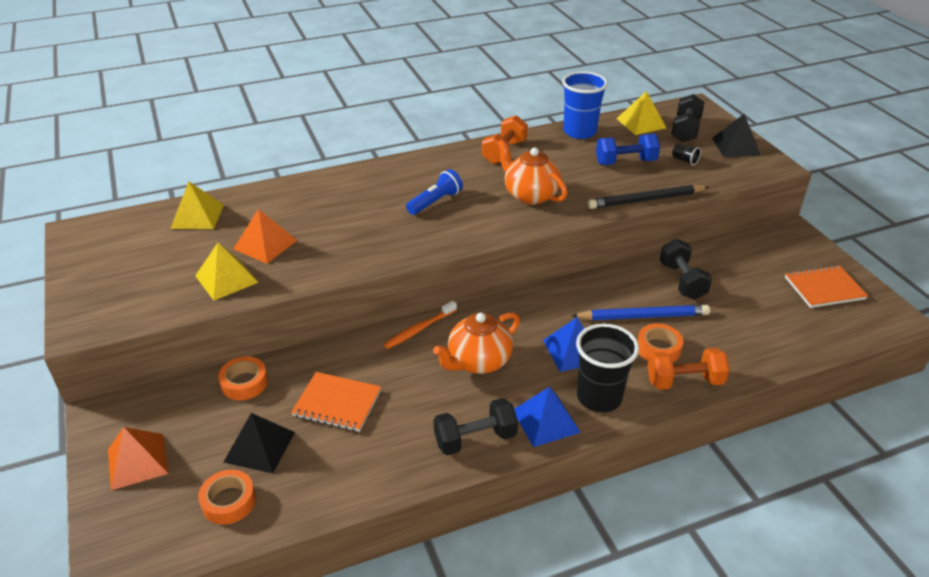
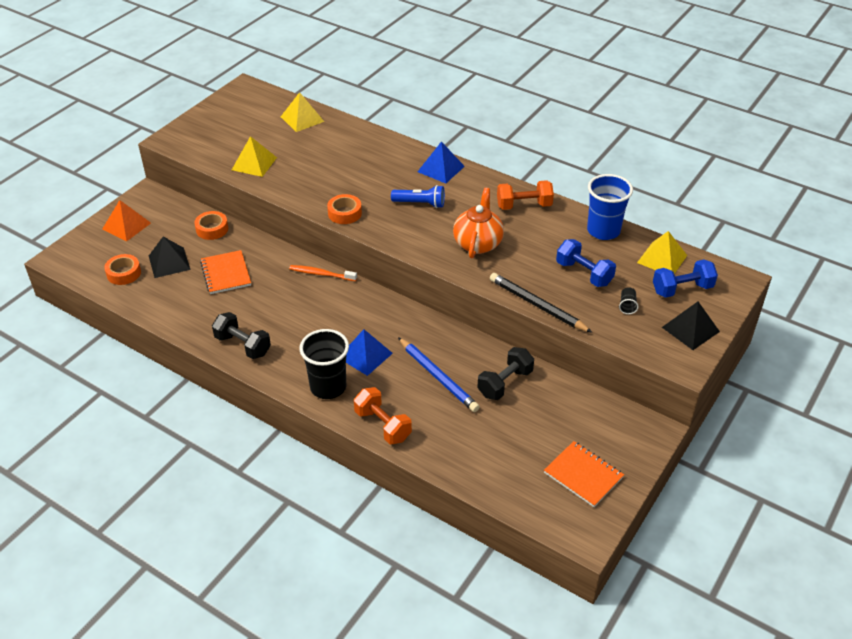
camera: 55 degrees right, 5 degrees up
(265, 244) = (300, 159): orange pyramid -> none
(478, 362) = (313, 315): orange teapot -> none
(546, 420) = (284, 370): blue pyramid -> blue pyramid (441, 169)
(658, 349) = (407, 399): orange tape -> orange tape (344, 213)
(685, 130) = (682, 289): black dumbbell -> blue dumbbell

